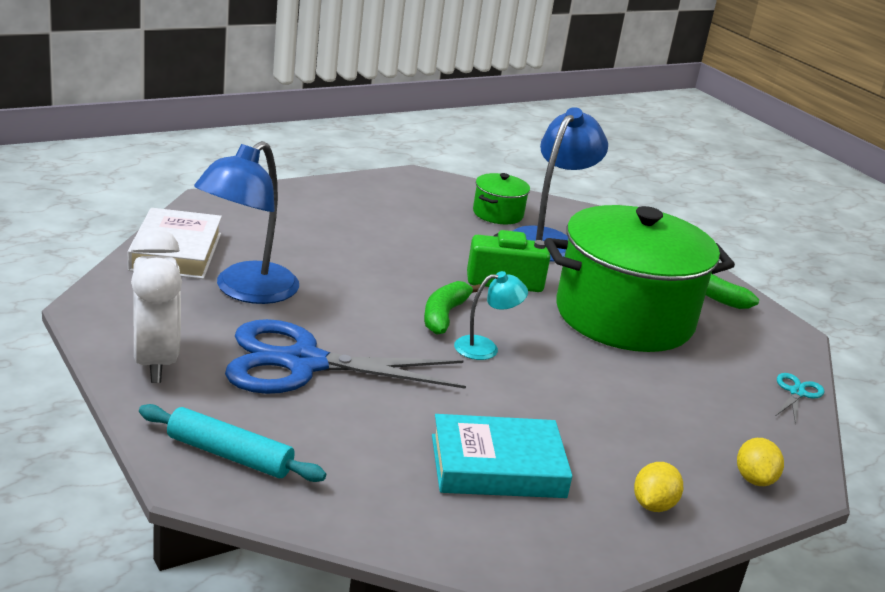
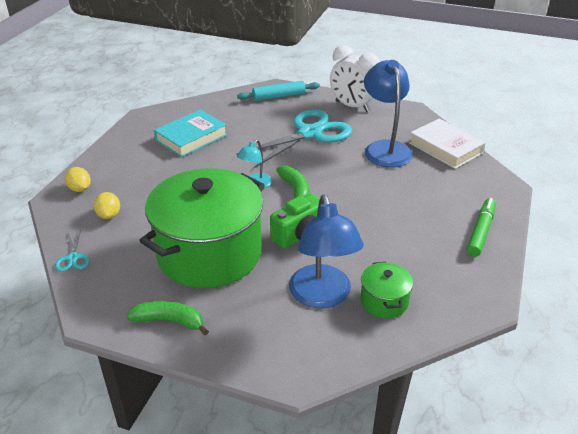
camera: 145 degrees right, 10 degrees up
(302, 363) = (310, 133): blue scissors -> turquoise scissors
(322, 196) = (481, 231): none -> green marker
(653, 505) = (120, 155): yellow lemon -> yellow lemon (109, 215)

